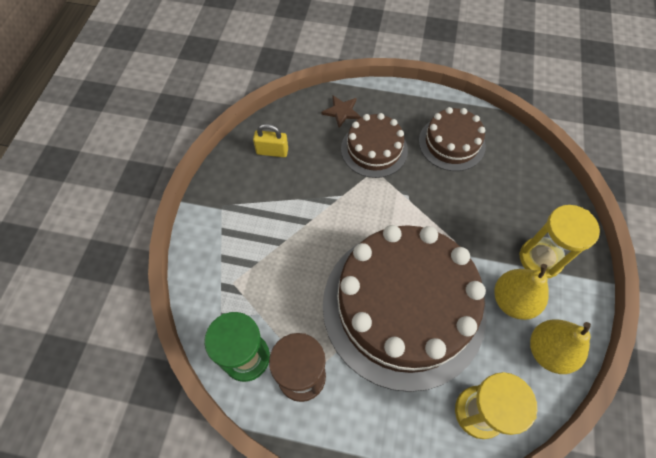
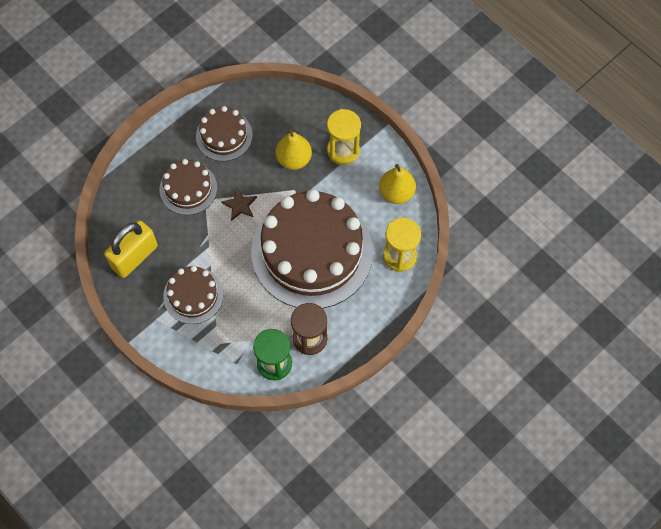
camera: 55 degrees left, 5 degrees up
(269, 225) = (193, 295): none -> brown cake
(272, 151) = (134, 257): yellow padlock -> yellow padlock, size x1.80
(342, 112) = (138, 187): brown star -> brown star (240, 205)
(513, 300) = (355, 187): yellow pear -> yellow pear (294, 159)

